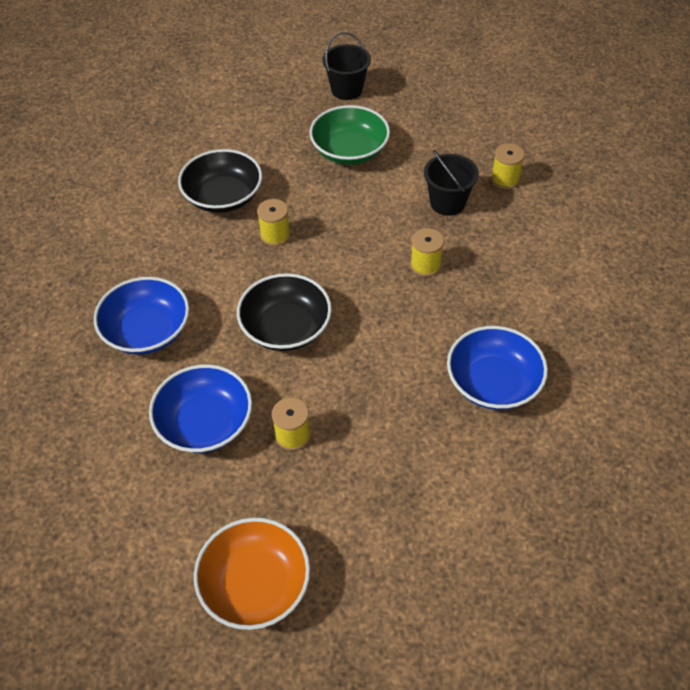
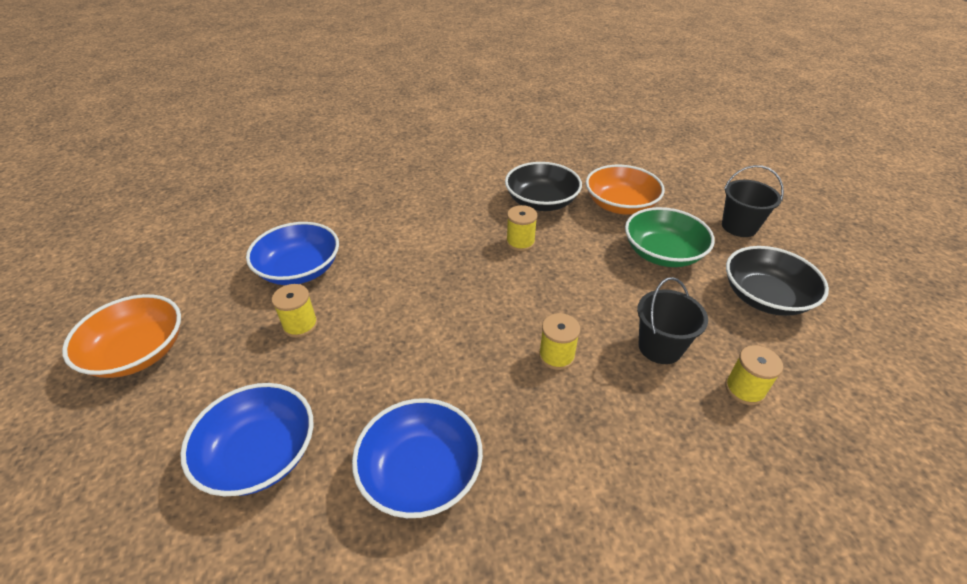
camera: 65 degrees right, 10 degrees down
(147, 330) = (380, 212): blue bowl -> blue bowl (260, 454)
(268, 145) = (620, 205): none -> orange bowl
(286, 327) = (420, 282): black bowl -> black bowl (765, 297)

